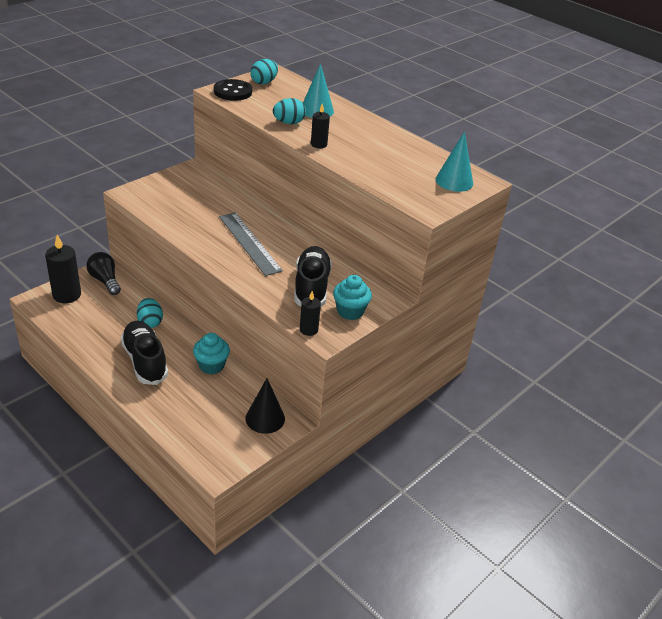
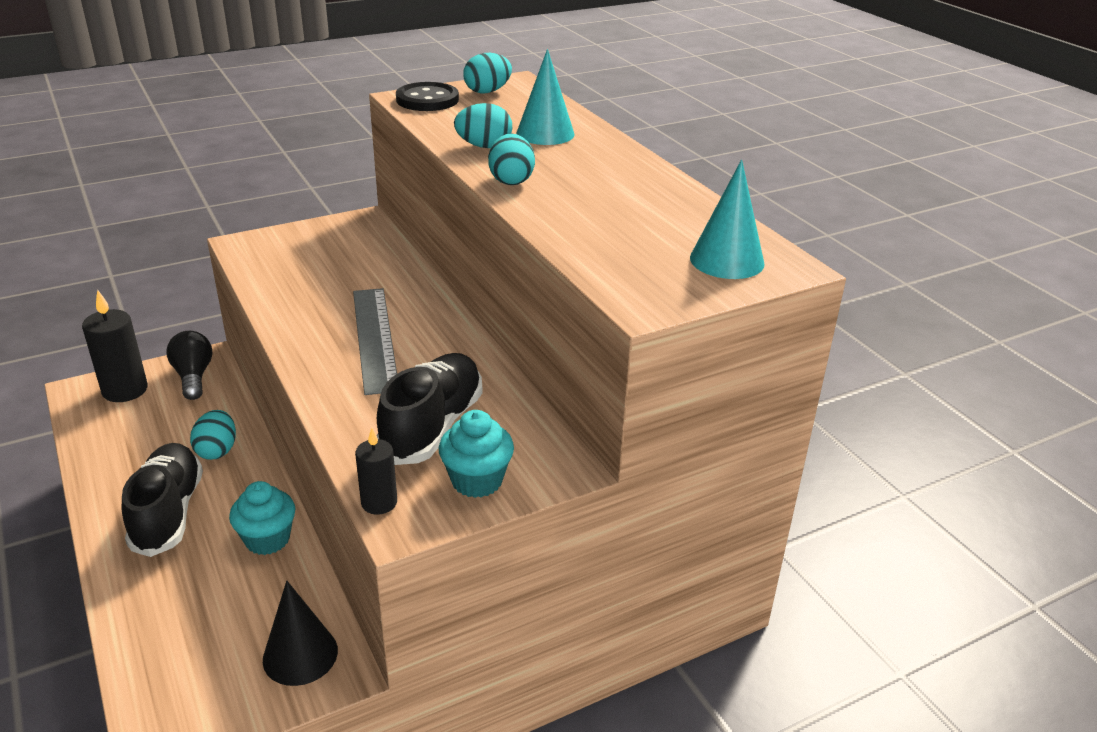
camera: 20 degrees right, 5 degrees down
(319, 144) = (511, 180): black candle -> turquoise egg

